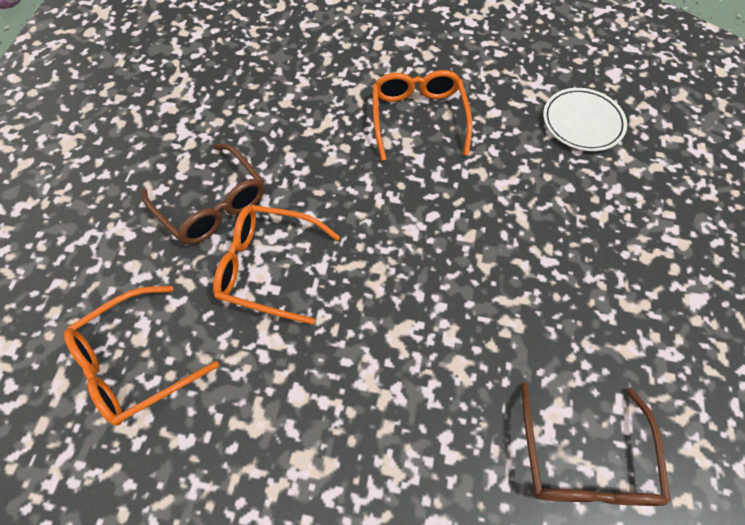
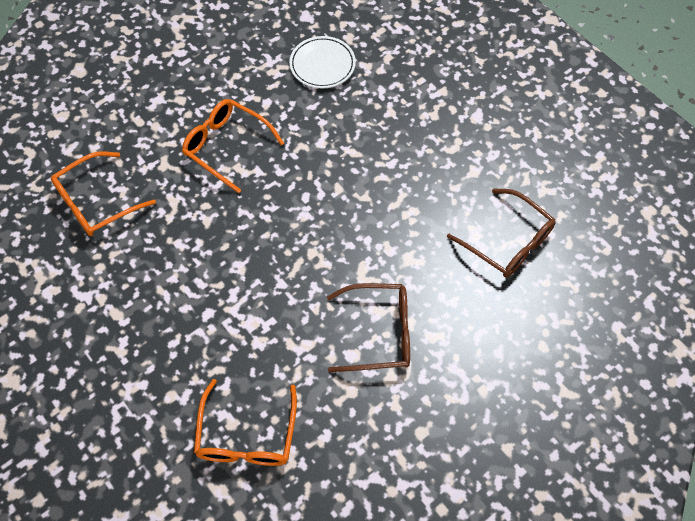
camera: 50 degrees left, 0 degrees up
(212, 204) = (170, 316): brown glasses -> brown glasses (379, 332)
(268, 267) = (252, 314): orange glasses -> orange glasses (96, 202)

